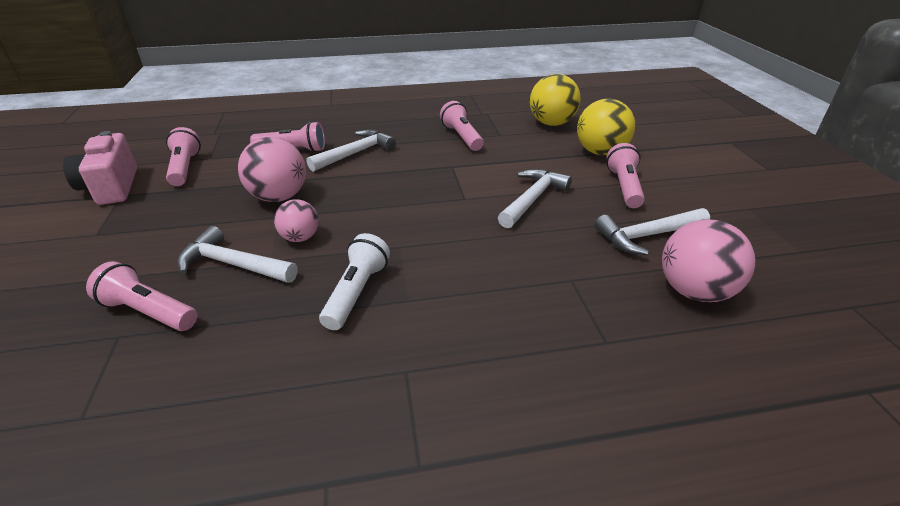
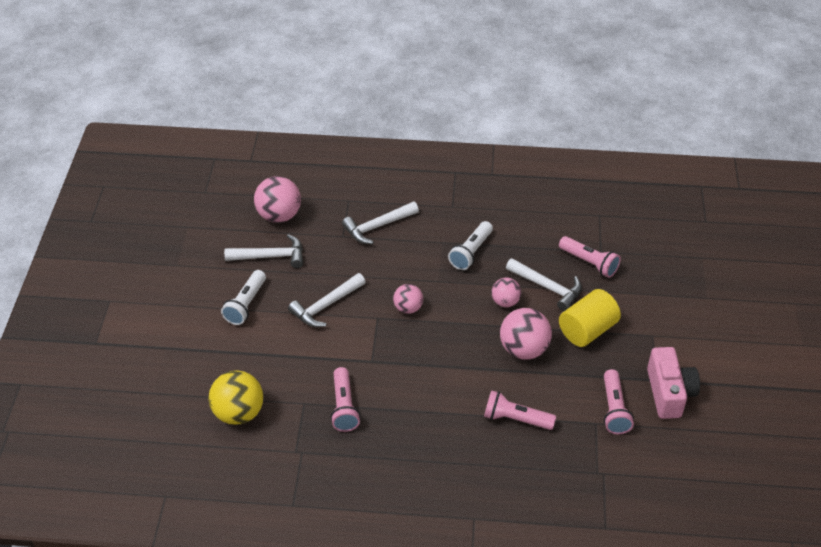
camera: 165 degrees left, 10 degrees up
(189, 225) = (587, 330): none -> yellow cylinder
(355, 153) = (455, 400): white hammer -> white hammer (378, 226)
(431, 212) = (408, 308): none -> pink ball
(600, 152) = (228, 352): yellow ball -> none
(624, 187) = (246, 304): pink flashlight -> white flashlight

